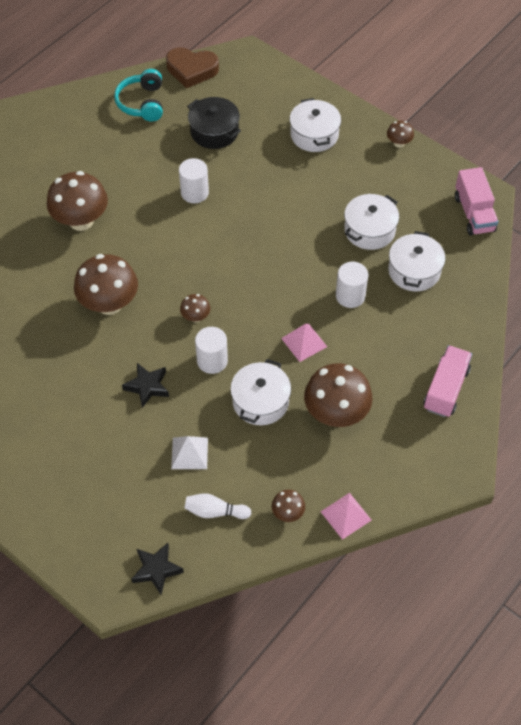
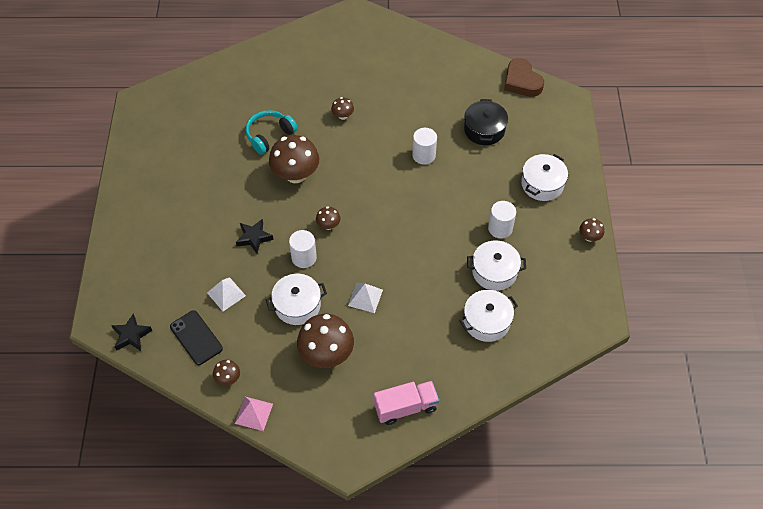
camera: 50 degrees right, 0 degrees up
(81, 221) = (343, 116): brown mushroom -> brown mushroom, size x0.48
(142, 103) = (466, 77): turquoise headphones -> turquoise headphones (269, 135)
(215, 511) = (196, 337): white bowling pin -> black phone
(304, 342) = (365, 297): pink pyramid -> white pyramid
(350, 296) = (428, 298): white cylinder -> white cylinder (500, 228)
(474, 213) = (575, 325): pink truck -> none

